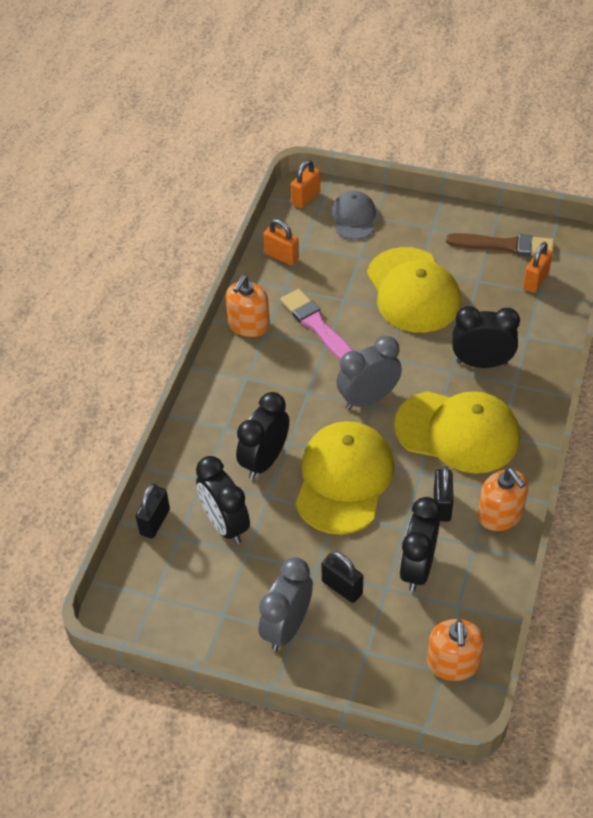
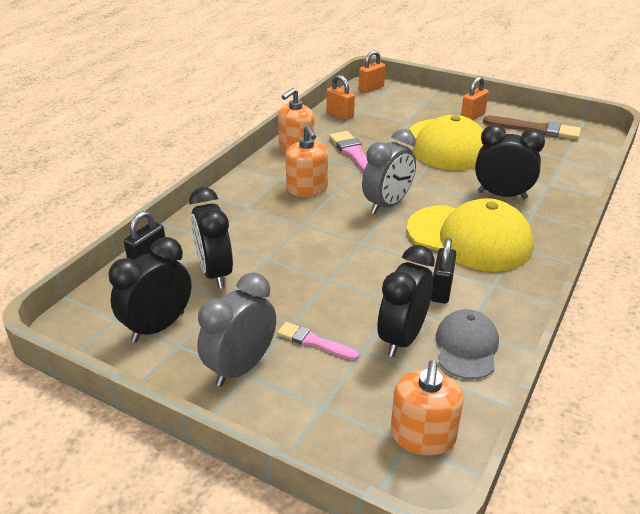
camera: 10 degrees right, 15 degrees down
(264, 460) = (273, 233): black clock -> black clock (158, 327)
(342, 587) = (314, 342): black padlock -> pink brush
(344, 479) = (346, 257): yellow cap -> none
(354, 218) = (407, 102): grey cap -> grey cap (466, 347)
(368, 399) = (387, 205): grey clock -> grey clock turned 150 degrees clockwise
(500, 514) = (503, 307): orange soap dispenser -> orange soap dispenser (307, 189)
(535, 281) = (560, 151): orange padlock -> orange padlock (472, 117)

